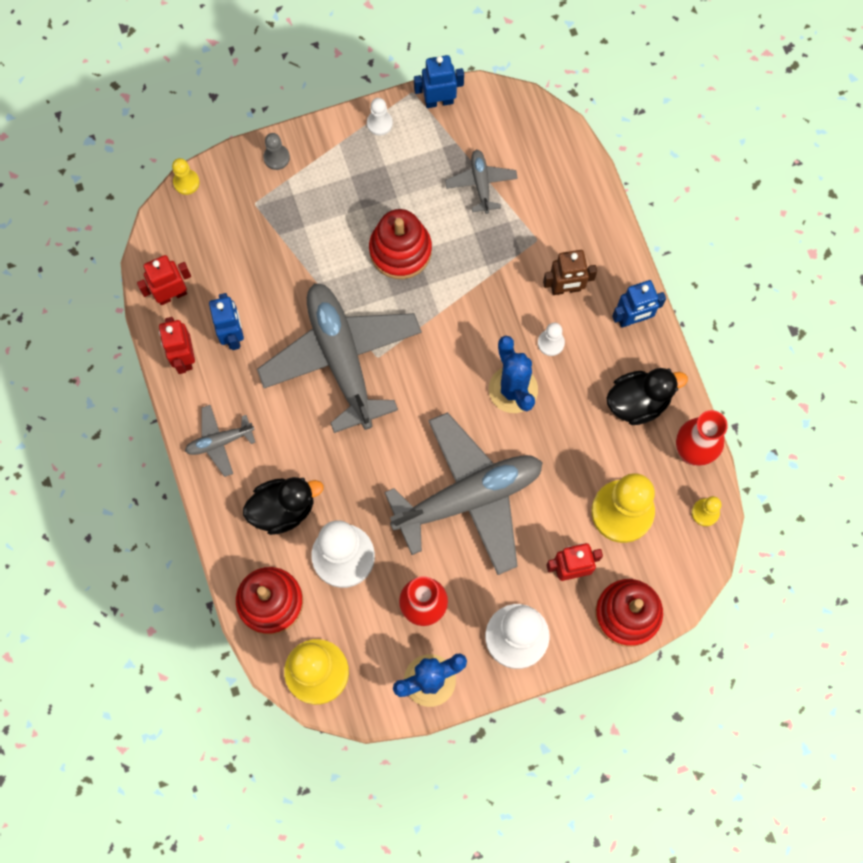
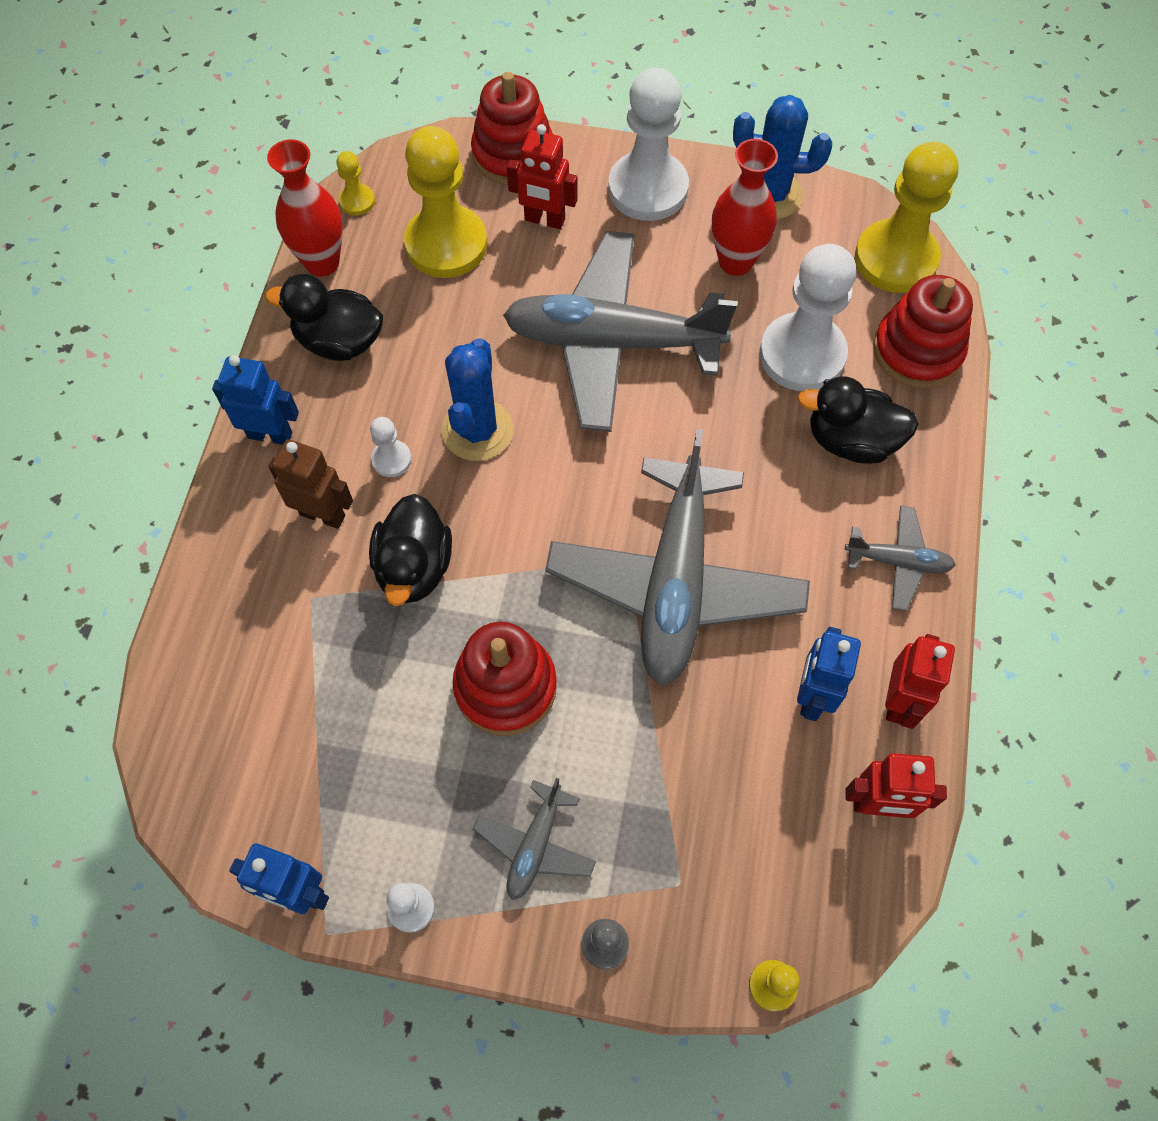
camera: 150 degrees left, 10 degrees down
(481, 183) = (328, 721): grey plane -> grey plane (535, 845)
(493, 287) = (414, 567): none -> black duck

